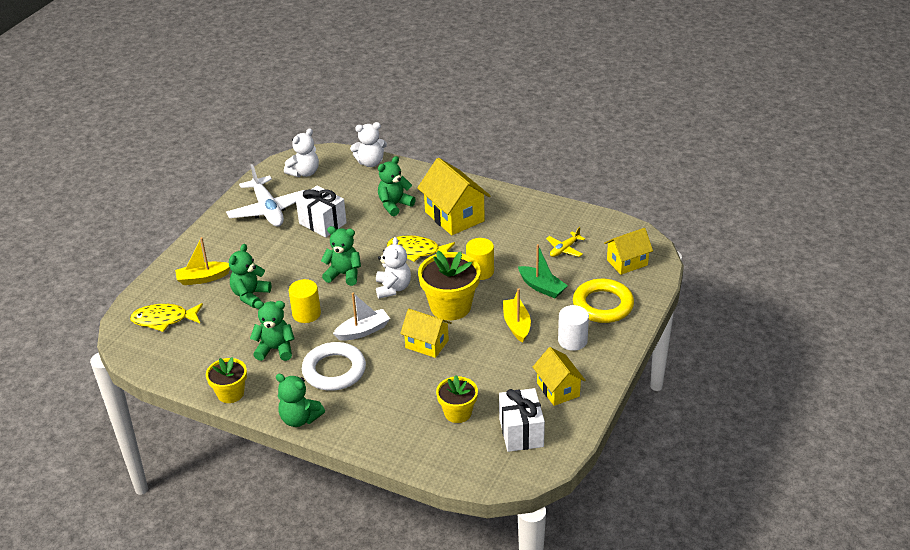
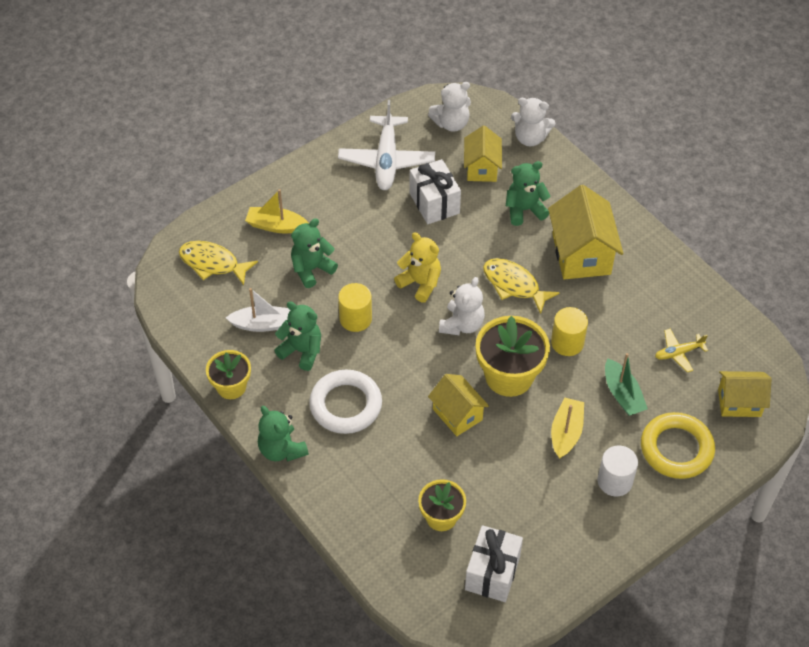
camera: 25 degrees right, 15 degrees up
(344, 274) = (420, 283): green teddy bear -> yellow teddy bear
(363, 331) = (401, 367): white boat -> white boat (262, 324)
(558, 389) = (562, 537): yellow house -> yellow house (481, 168)

